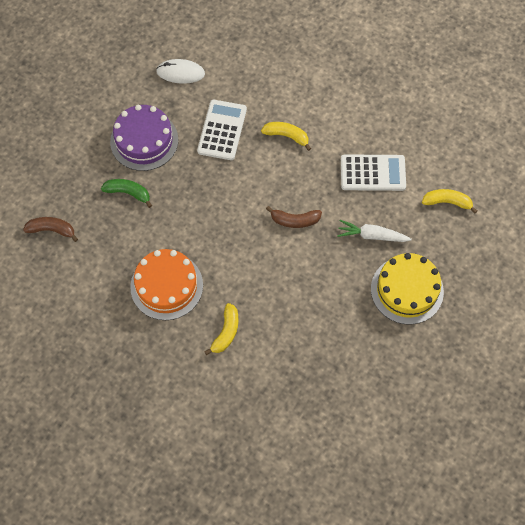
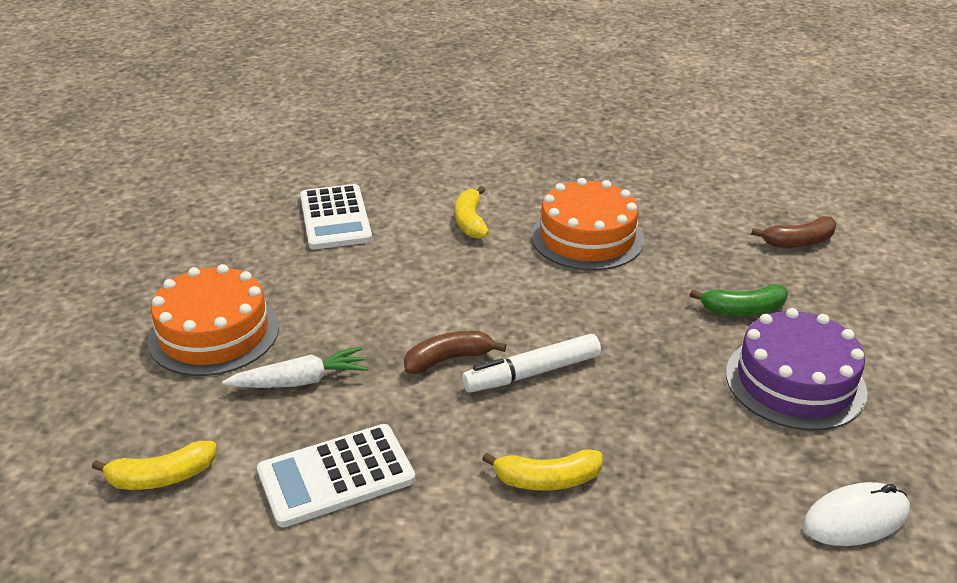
camera: 155 degrees right, 30 degrees down
(222, 130) = (678, 445): white calculator -> white calculator (335, 218)
(260, 195) = (532, 373): none -> white marker
(407, 290) = (214, 333): yellow cake -> orange cake

